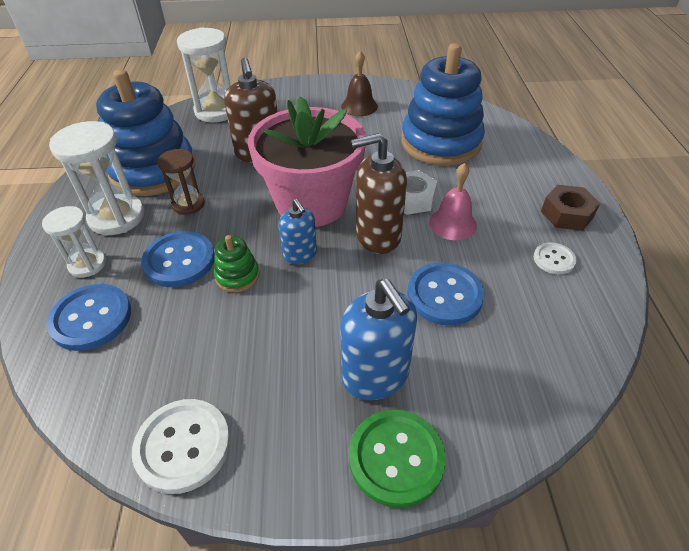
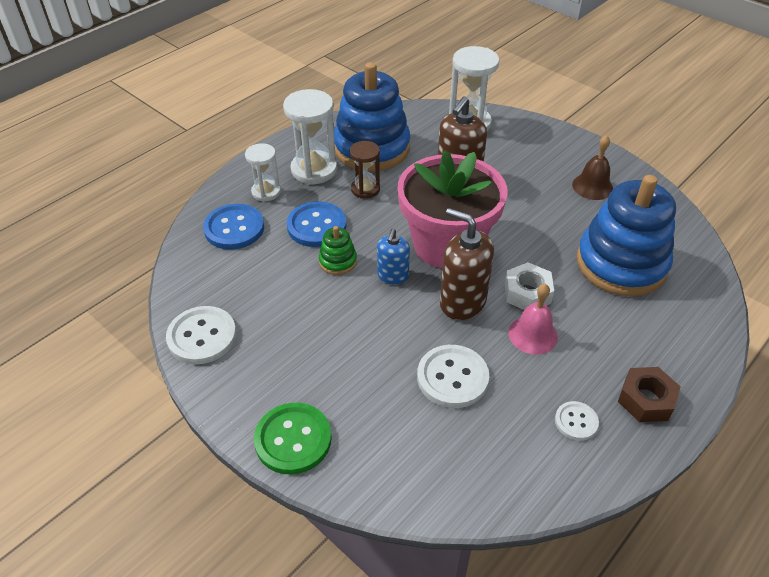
camera: 45 degrees right, 0 degrees up
(375, 376) = (340, 387): blue soap dispenser -> none
(444, 295) = (452, 378): blue button -> white button

